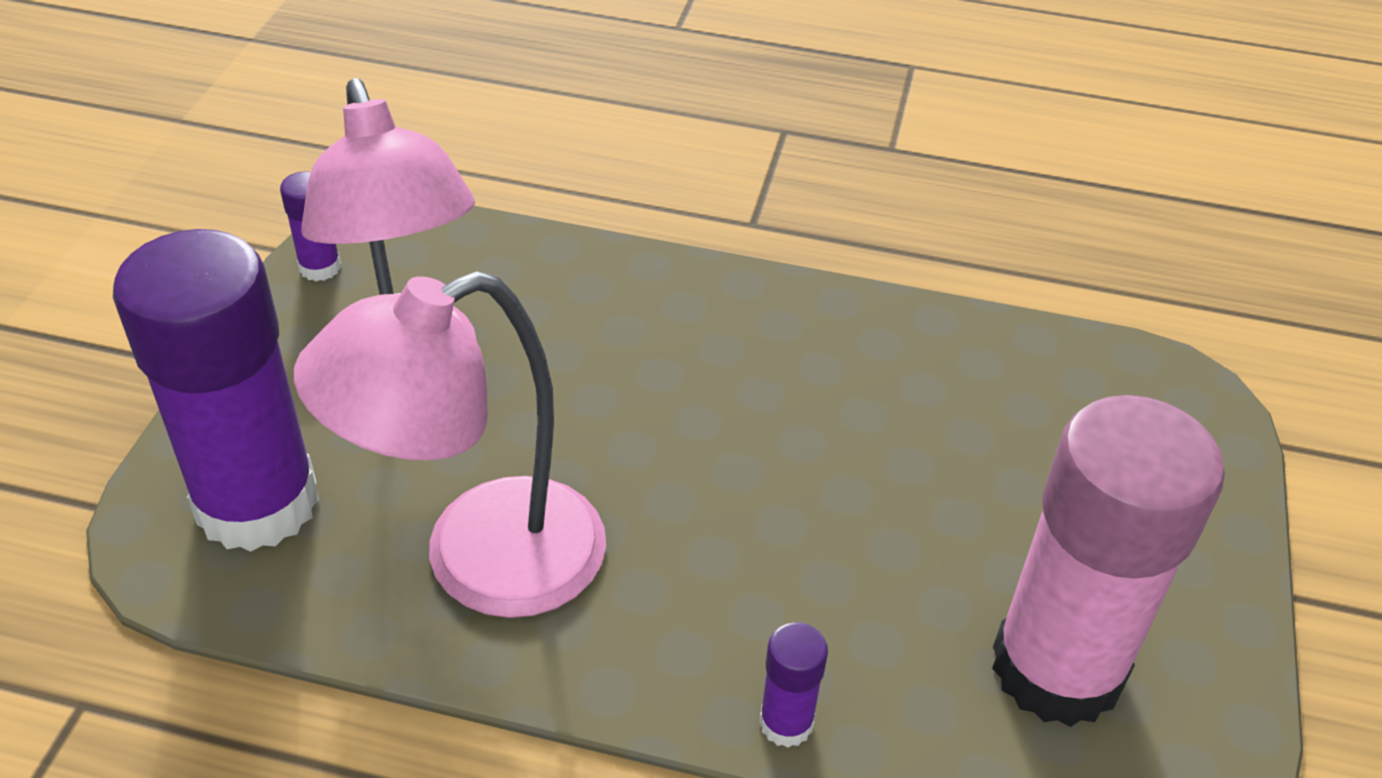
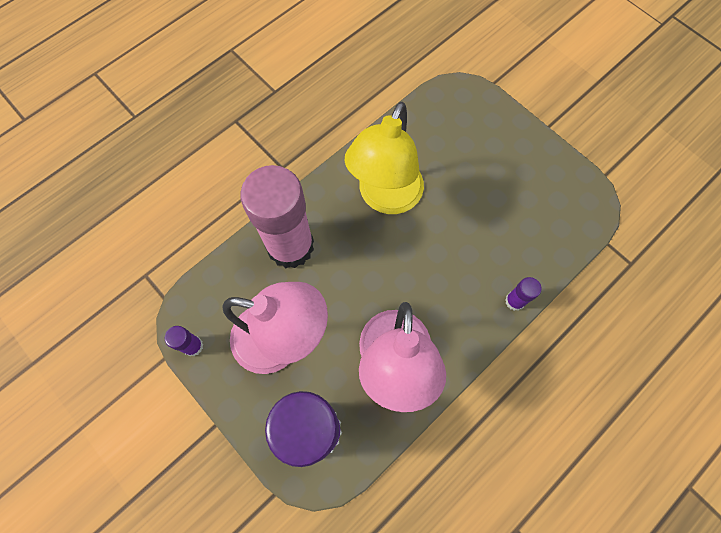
camera: 55 degrees left, 25 degrees up
(826, 386) = (385, 198): none -> yellow lamp
(1057, 668) = (538, 210): pink glue stick -> pink glue stick (290, 246)

